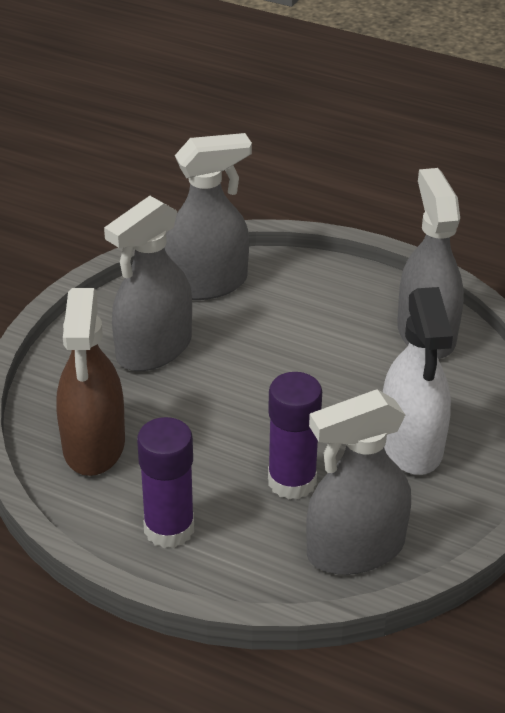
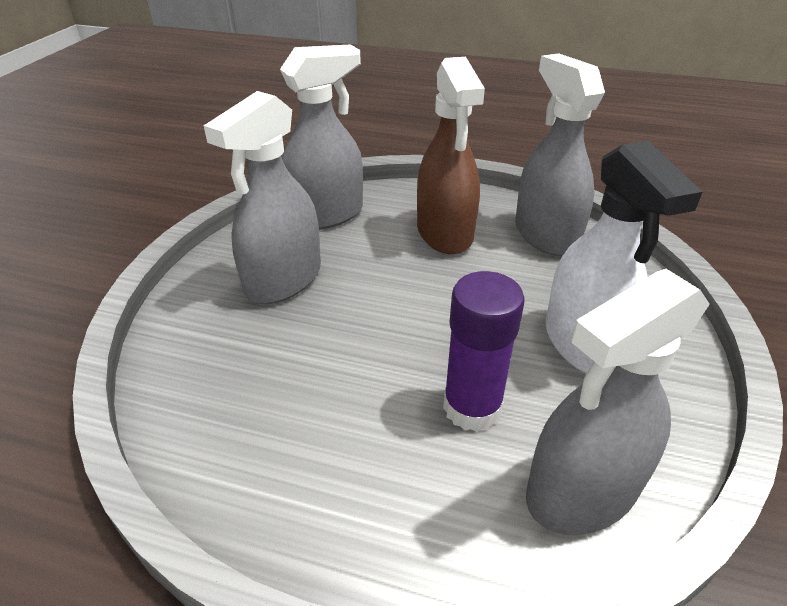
camera: 10 degrees left, 0 degrees up
(94, 445) = (227, 396): brown spray bottle -> brown spray bottle (445, 232)
(169, 529) = (338, 499): purple glue stick -> none

